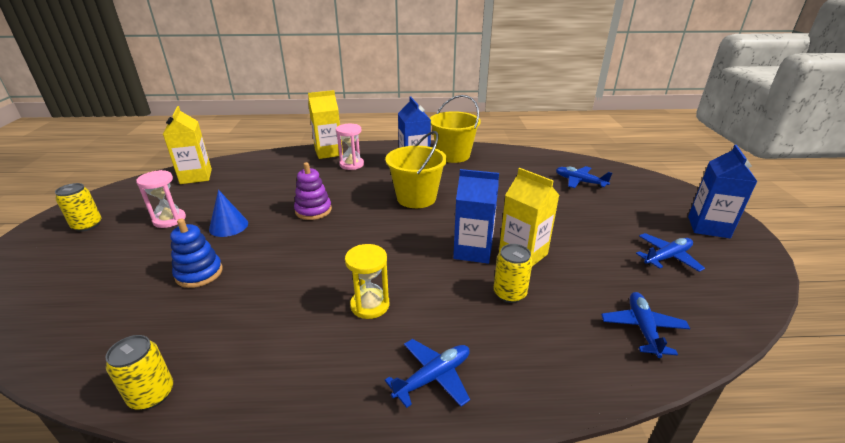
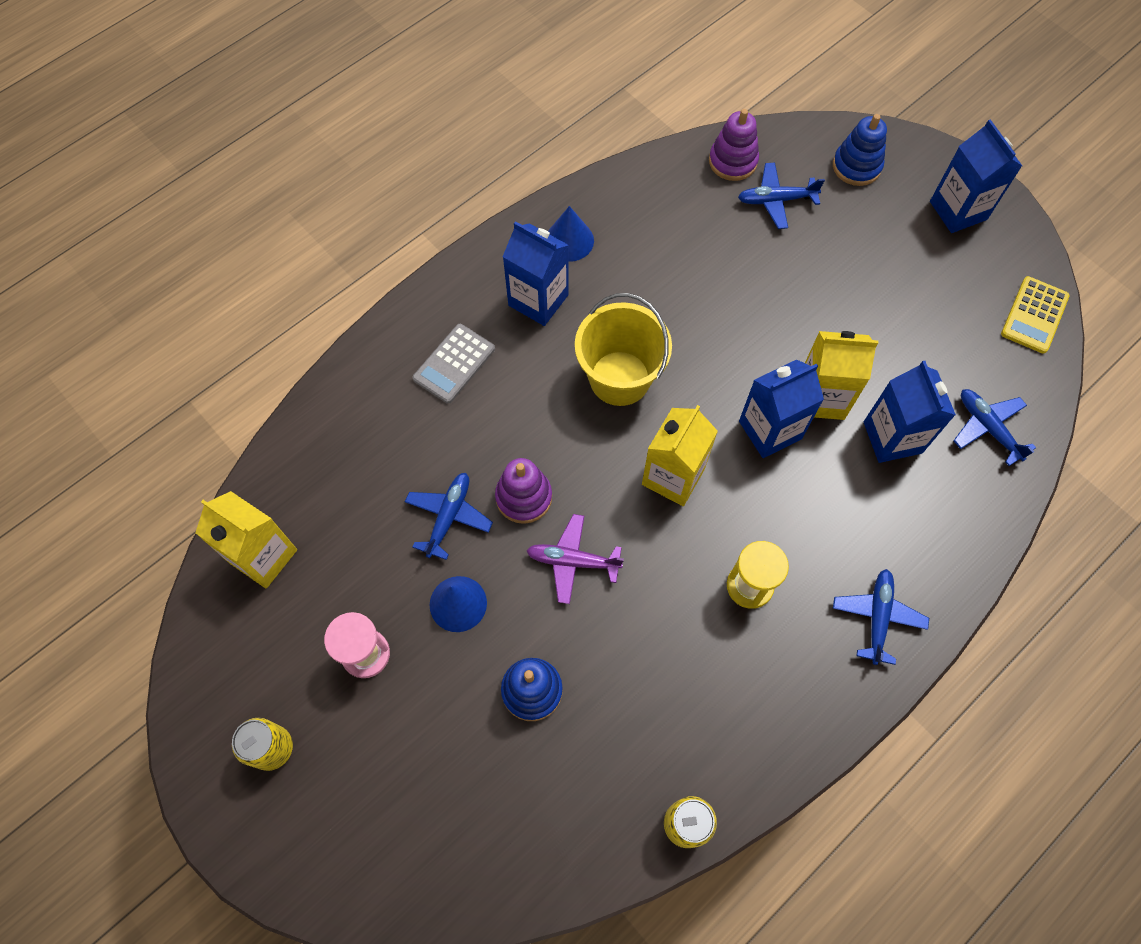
camera: 40 degrees left, 35 degrees up
(297, 241) = (572, 561): none -> purple plane
(328, 152) = (383, 357): yellow carton -> yellow carton (673, 476)
(351, 164) = (454, 364): pink hourglass -> grey calculator
(453, 155) = (569, 240): yellow bucket -> blue cone
(509, 293) = (855, 468): yellow can -> none
(554, 294) = (892, 437): none -> blue carton
(568, 164) = (733, 161): none -> purple stacking toy
(646, 189) = (856, 166): none -> blue stacking toy
(667, 257) = (950, 299): blue plane -> blue plane (449, 516)
(739, 293) = (1034, 315): none -> yellow calculator

